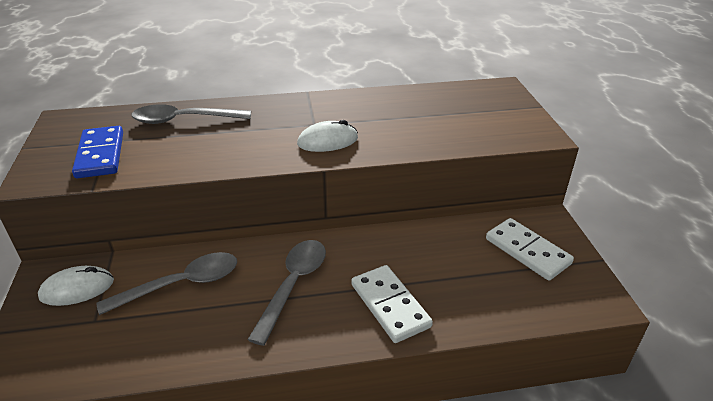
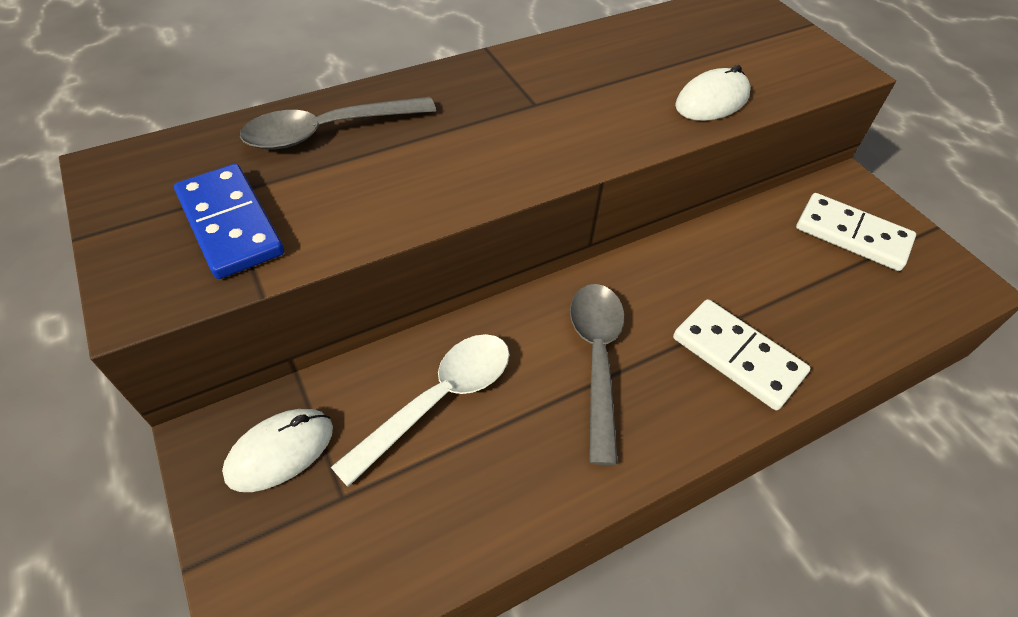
camera: 20 degrees left, 15 degrees up
(181, 284) = (438, 400): grey spoon -> white spoon
(327, 141) = (575, 130): white mouse -> white mouse (712, 101)

